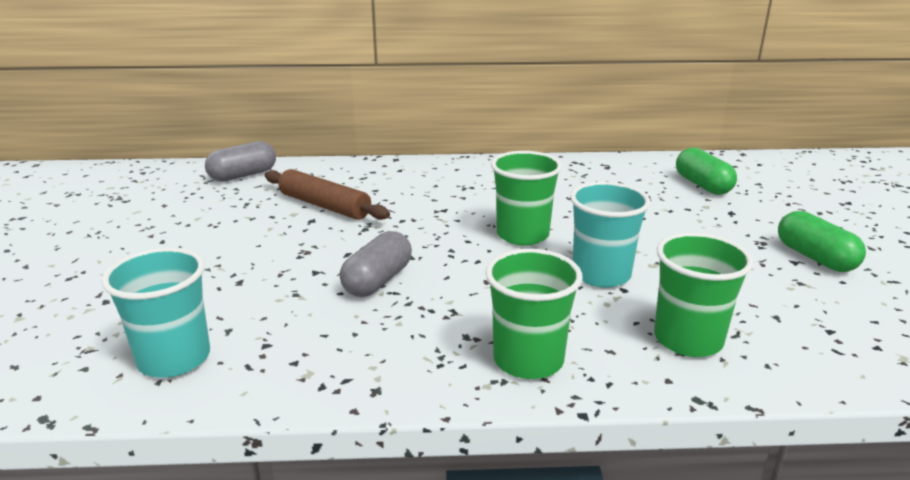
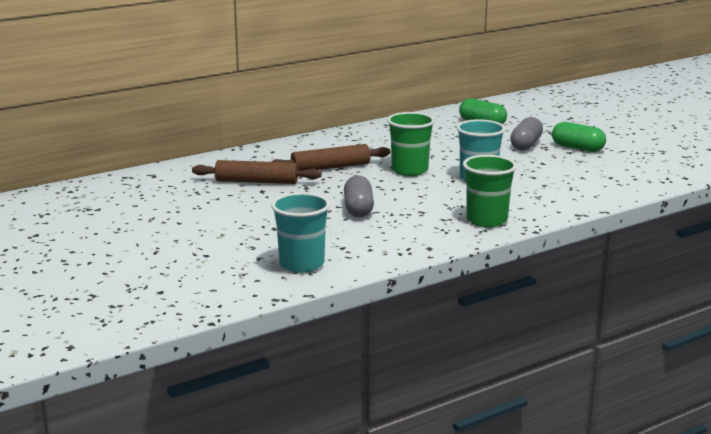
camera: 30 degrees left, 5 degrees down
(243, 175) = (159, 177): grey capsule -> grey capsule (526, 145)
(432, 207) = (331, 167): none -> brown rolling pin
(688, 339) = (551, 195): green cup -> none

